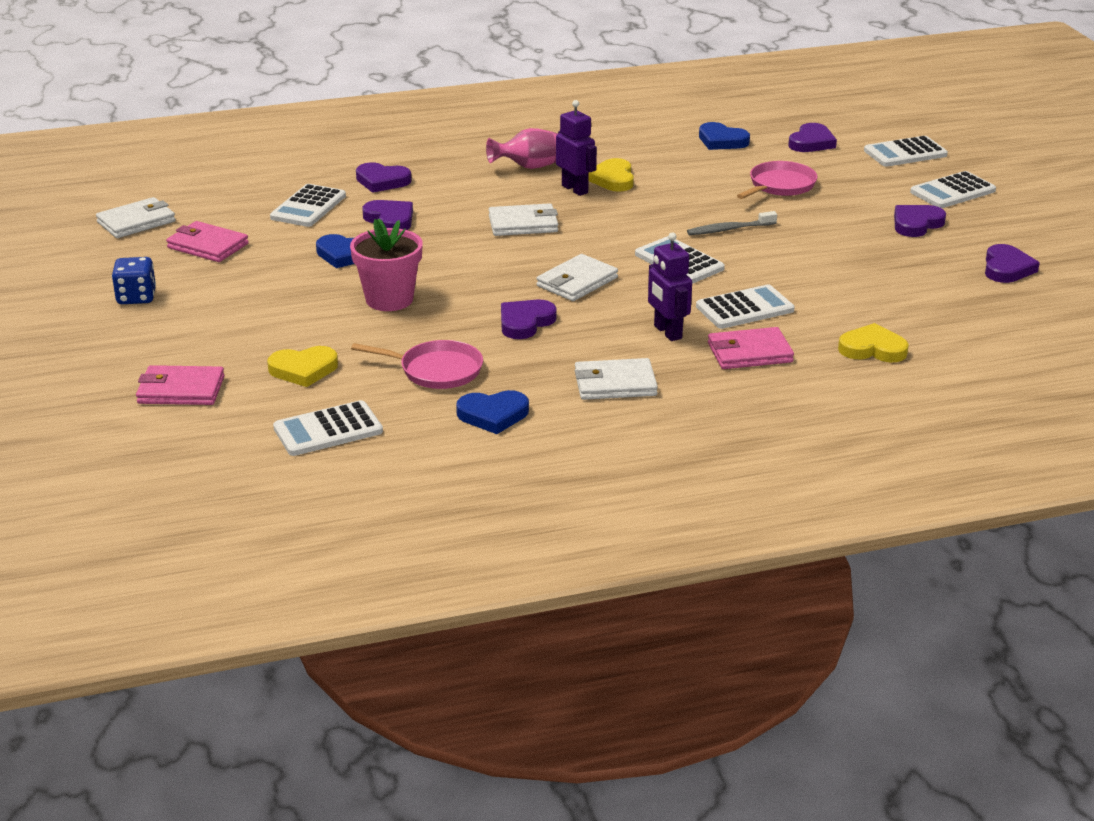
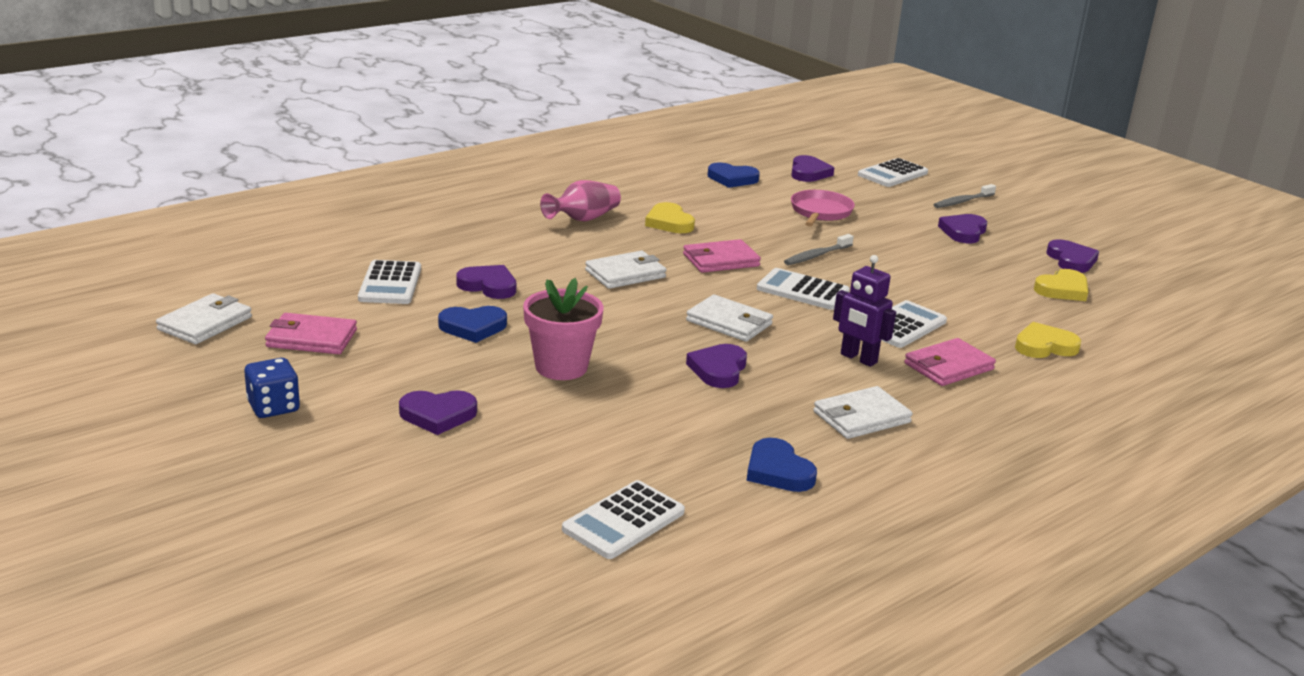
camera: 25 degrees left, 5 degrees down
(181, 390) = (416, 506): pink wallet -> pink wallet (720, 260)
(303, 370) = (537, 458): yellow heart -> yellow heart (1062, 290)
(382, 181) = (446, 249): purple heart -> purple heart (438, 415)
(436, 370) = (677, 434): pink pan -> none
(493, 415) = (778, 471): blue heart -> blue heart turned 90 degrees clockwise
(575, 189) = (643, 235): purple robot -> none
(577, 282) = (729, 322): white wallet -> white wallet turned 75 degrees counterclockwise
(952, 191) = (962, 201): white calculator -> grey toothbrush

